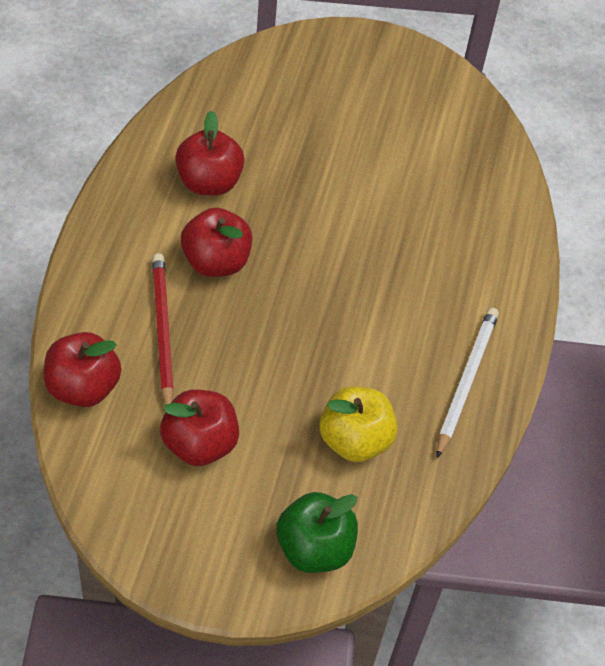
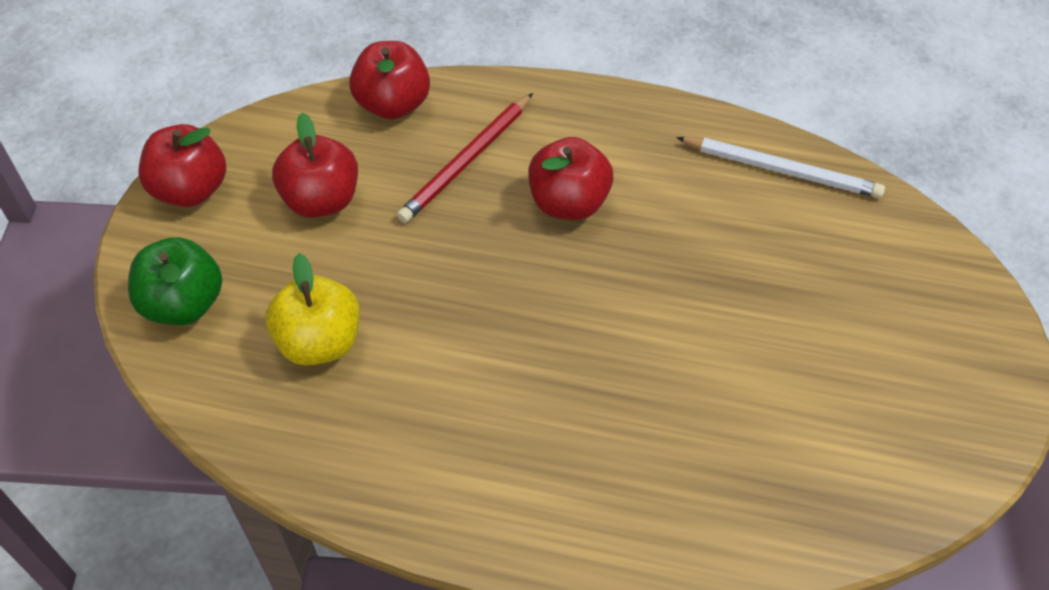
camera: 95 degrees right, 0 degrees up
(162, 331) = (467, 161): red pencil -> red pencil turned 135 degrees clockwise
(209, 182) = (689, 191): red apple -> red apple (191, 190)
(466, 381) = (404, 467): white pencil -> white pencil (781, 170)

